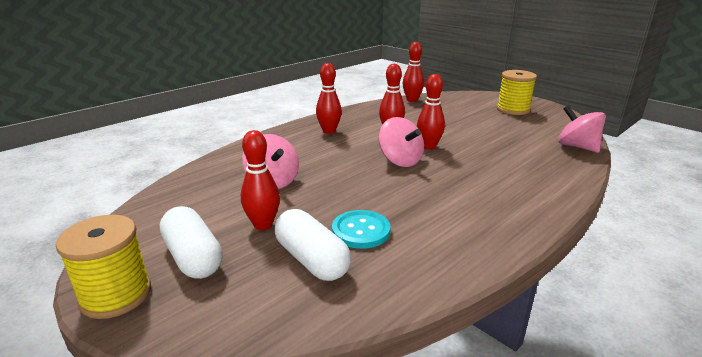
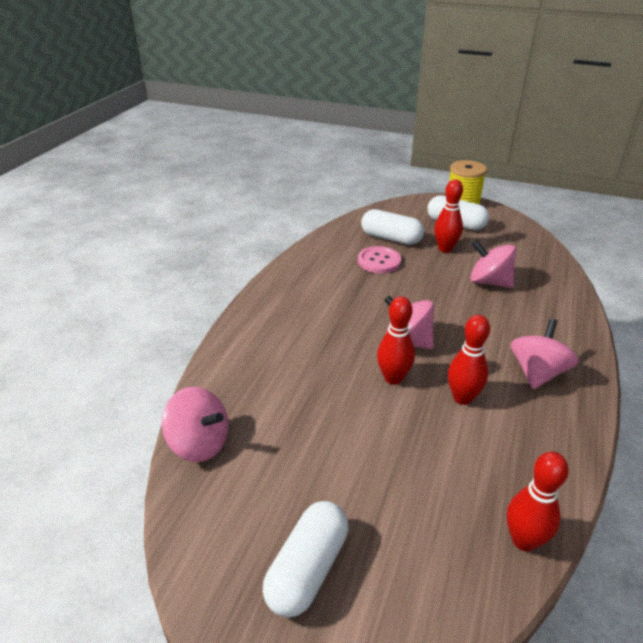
camera: 155 degrees right, 10 degrees up
(329, 131) = (537, 373): red bowling pin -> pink spinning top
(361, 231) = (379, 261): turquoise button -> pink button
(513, 109) = (307, 569): yellow spool -> white capsule

